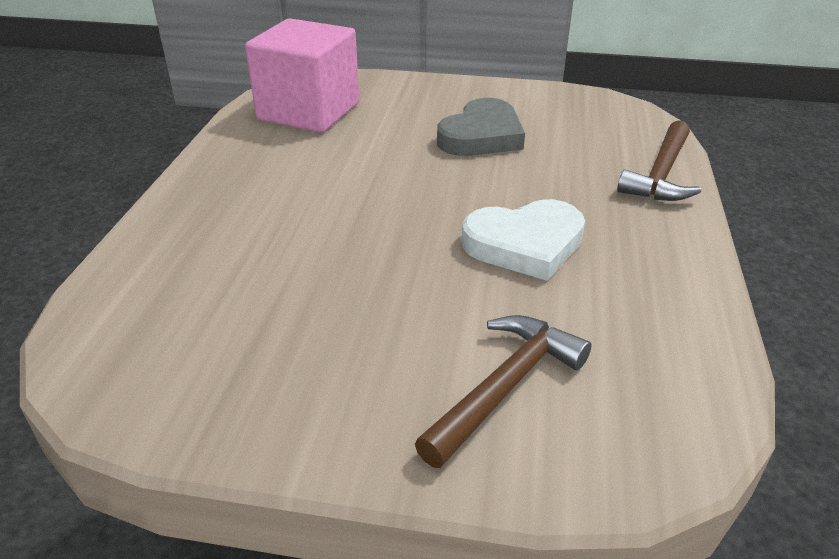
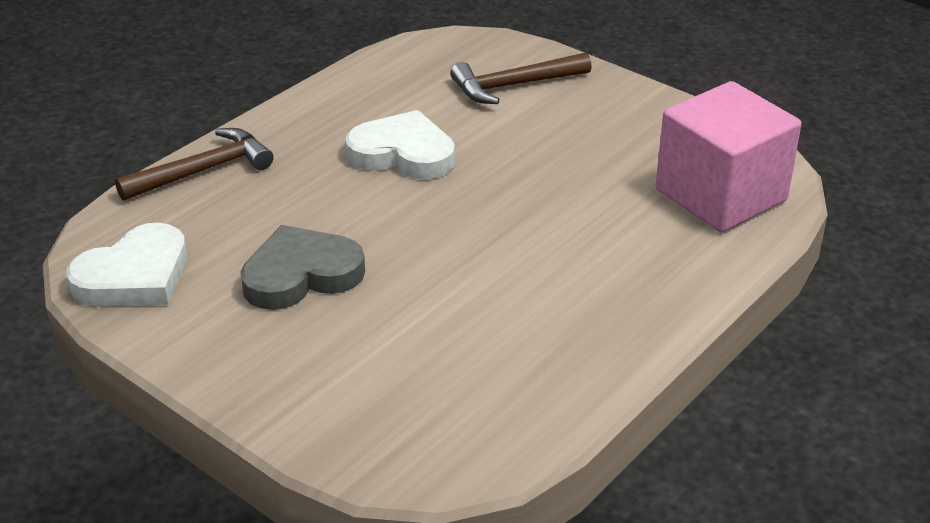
camera: 150 degrees left, 0 degrees up
(309, 111) = (461, 397): pink cube -> pink cube (720, 195)
(583, 107) = (134, 276): none -> white heart

